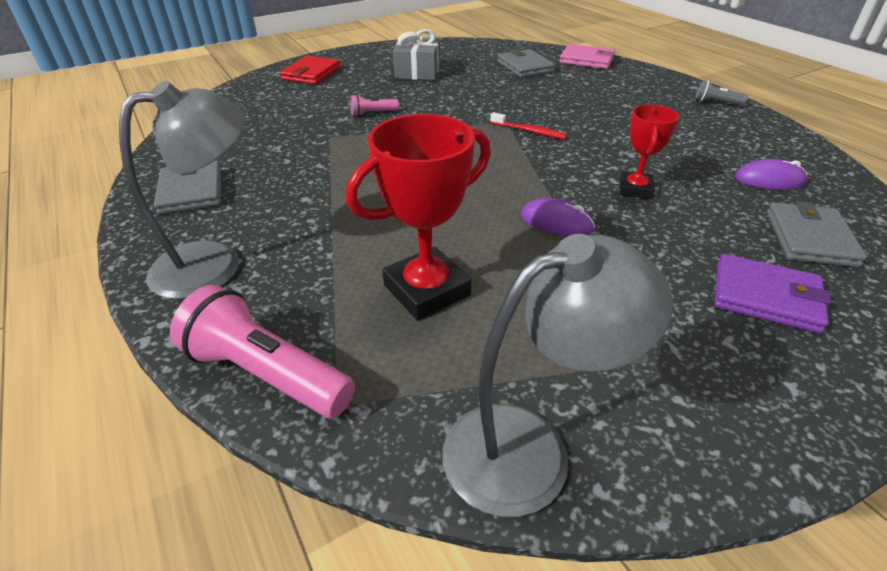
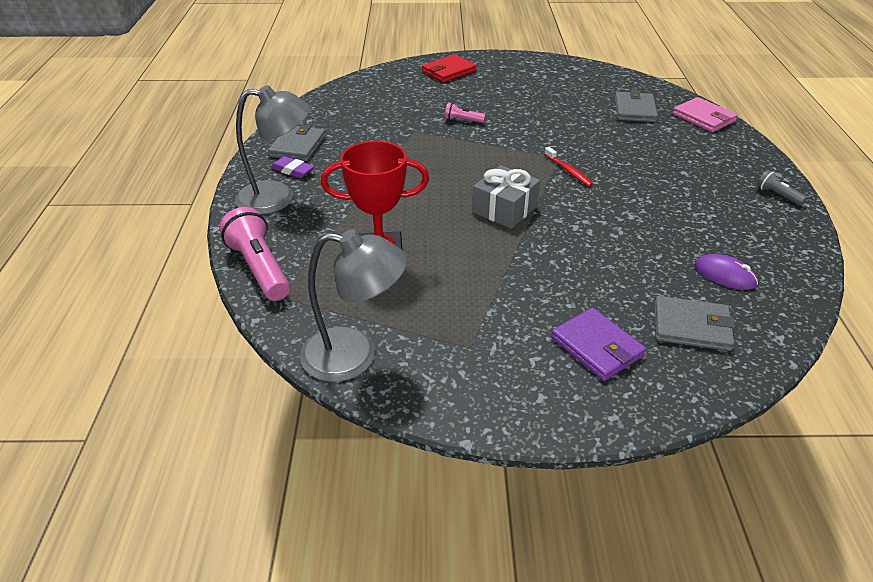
camera: 30 degrees right, 0 degrees up
(208, 221) = (292, 170): none -> purple eraser
(418, 72) = (534, 91): grey gift -> grey gift (504, 209)
(556, 222) = (508, 246): purple mouse -> none
(635, 189) = (598, 244): red trophy -> none
(809, 238) = (691, 326): grey wallet -> grey wallet turned 60 degrees clockwise

